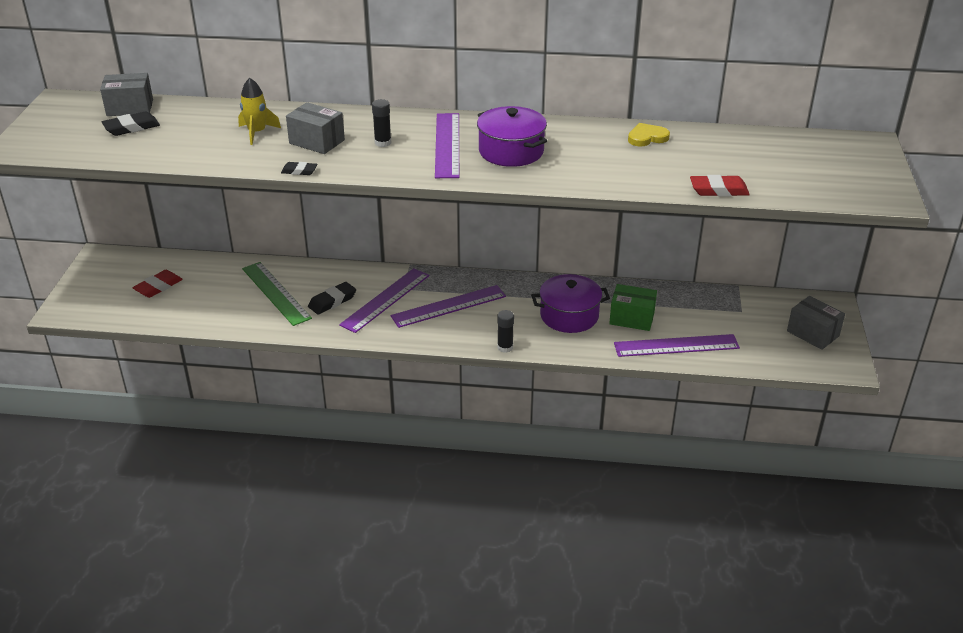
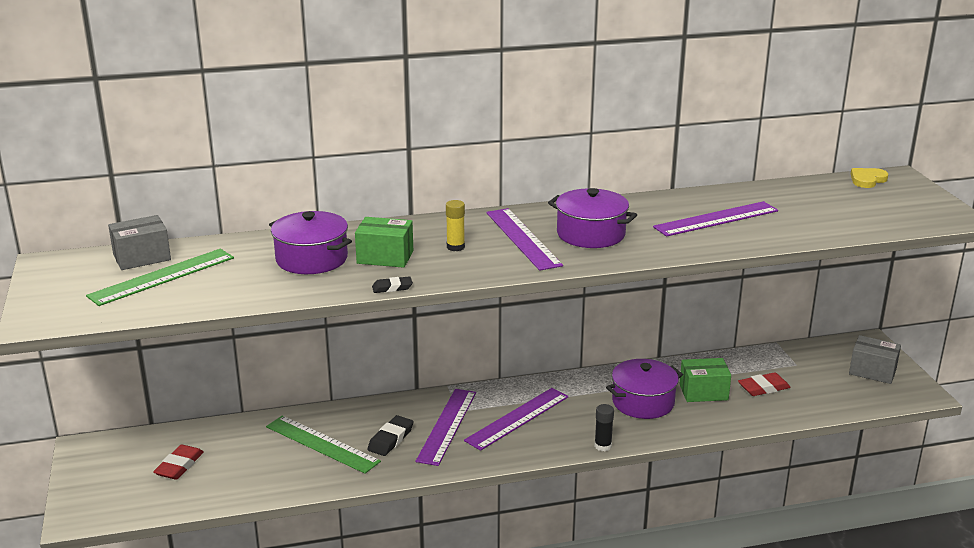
camera: 20 degrees left, 10 degrees down
(131, 127) = (162, 277): black eraser -> green ruler
(257, 133) = (312, 259): yellow rocket -> purple pot
(317, 142) = (385, 257): grey box -> green box
(383, 143) = (455, 247): black glue stick -> yellow glue stick
(647, 137) = (705, 202): yellow heart -> yellow heart (867, 180)
(676, 346) = (762, 408): purple ruler -> purple ruler (716, 219)
(718, 190) = (811, 236): red eraser -> red eraser (763, 388)

